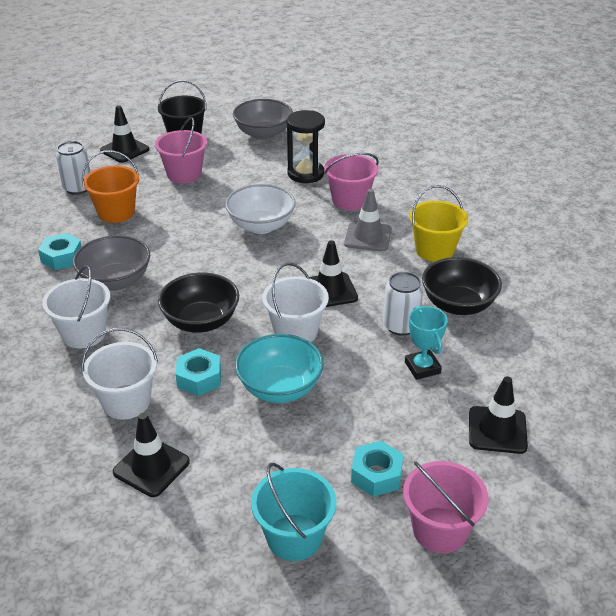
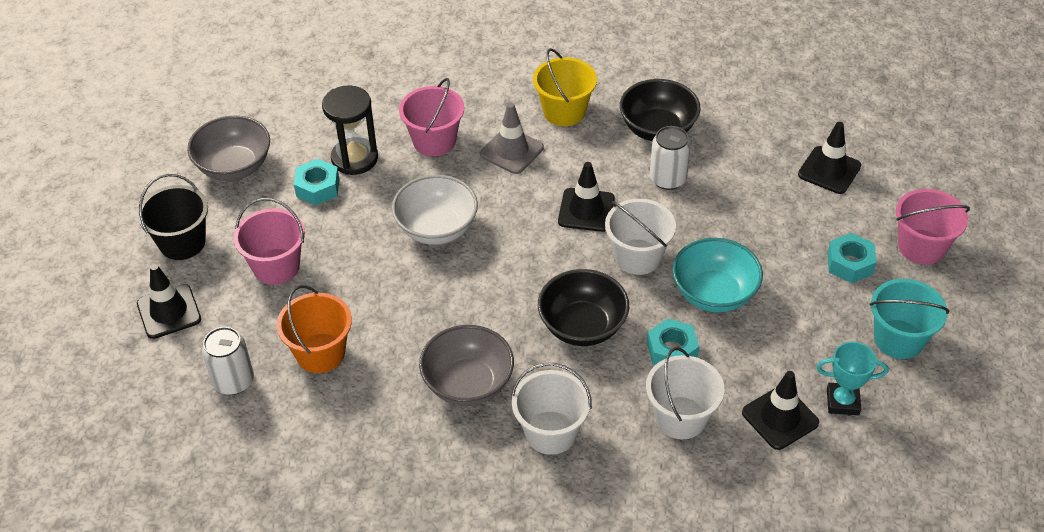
camera: 65 degrees left, 10 degrees up
(62, 257) = (388, 427): turquoise nut -> turquoise nut (317, 188)
(422, 368) = (732, 186): turquoise trophy -> turquoise trophy (842, 402)

